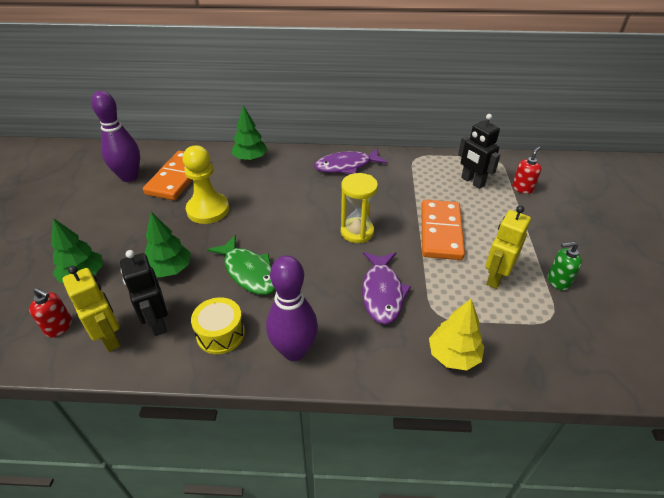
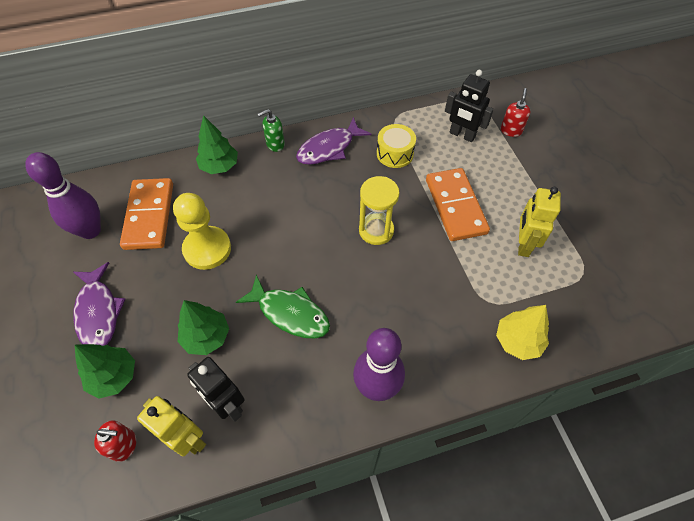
camera: 20 degrees left, 15 degrees up
(220, 334) = (298, 393): yellow drum -> yellow drum (395, 153)
(382, 293) = (429, 295): purple fish -> purple fish (98, 312)
(558, 281) = (576, 231): green soap dispenser -> green soap dispenser (275, 144)

